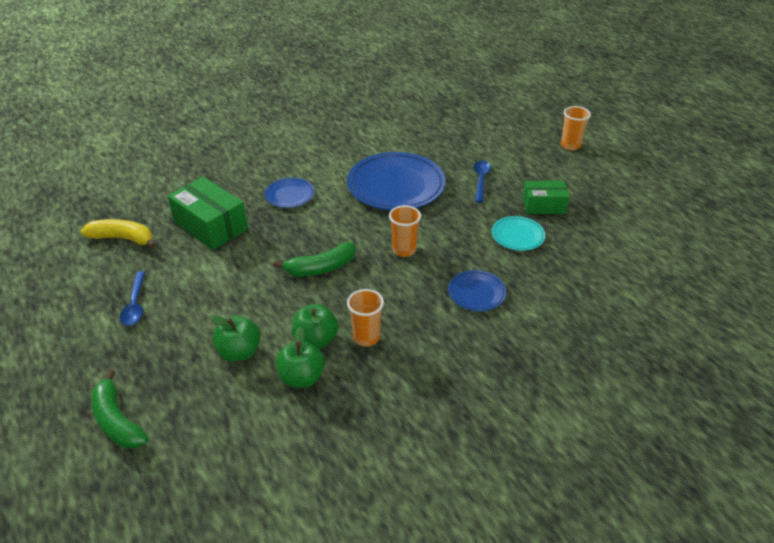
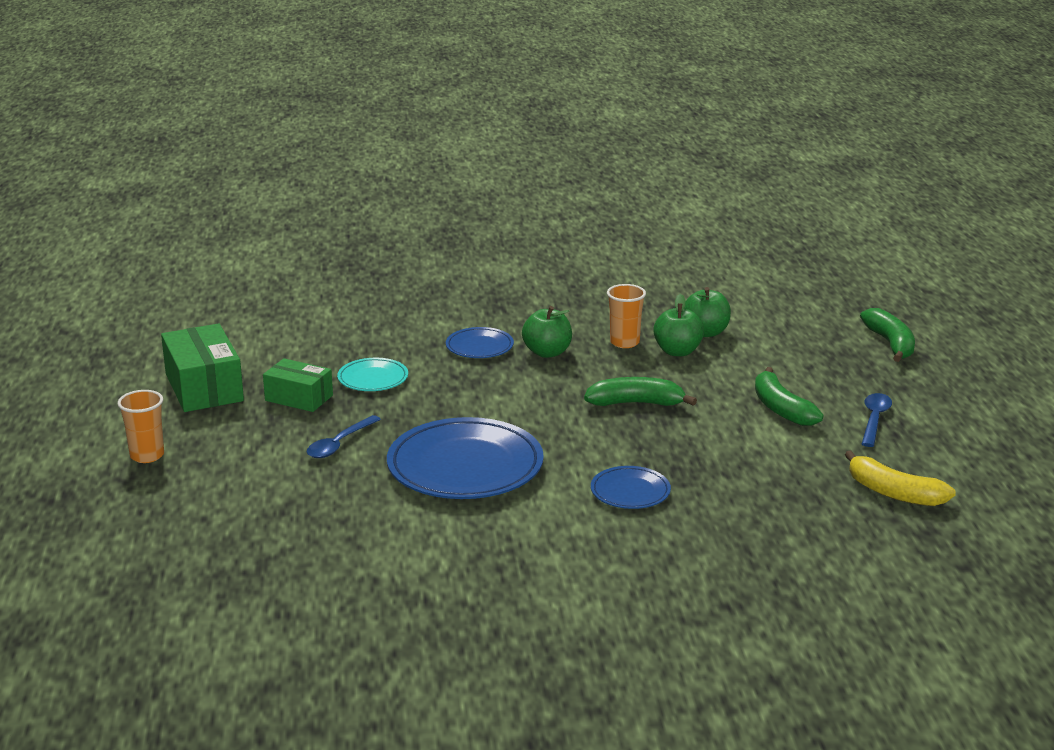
camera: 155 degrees left, 15 degrees down
(210, 295) = (781, 409): none -> green banana
(211, 226) = (763, 479): green box -> green box (204, 387)
(239, 352) = (761, 360): green apple -> green apple (547, 352)
(404, 250) = (523, 396): orange cup -> none

